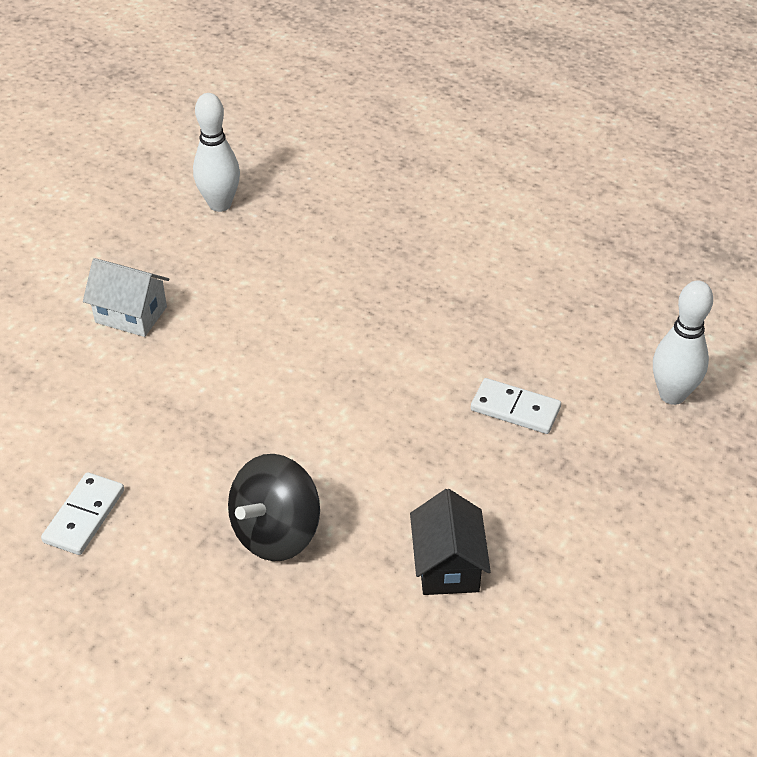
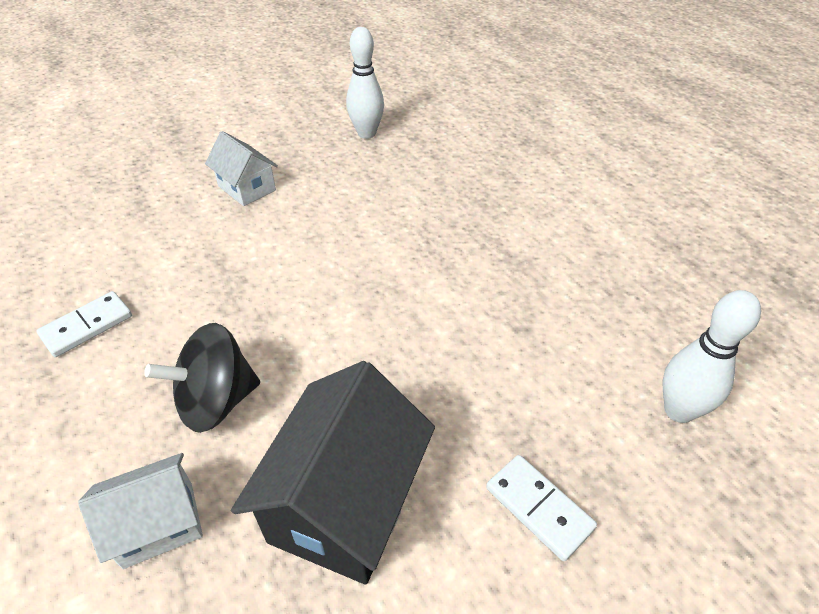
camera: 25 degrees right, 0 degrees up
(304, 641) = (158, 524): none -> white house
(447, 565) = (344, 503): black house -> black house, size x1.72
(515, 409) = (506, 367): white domino -> white domino (539, 508)

